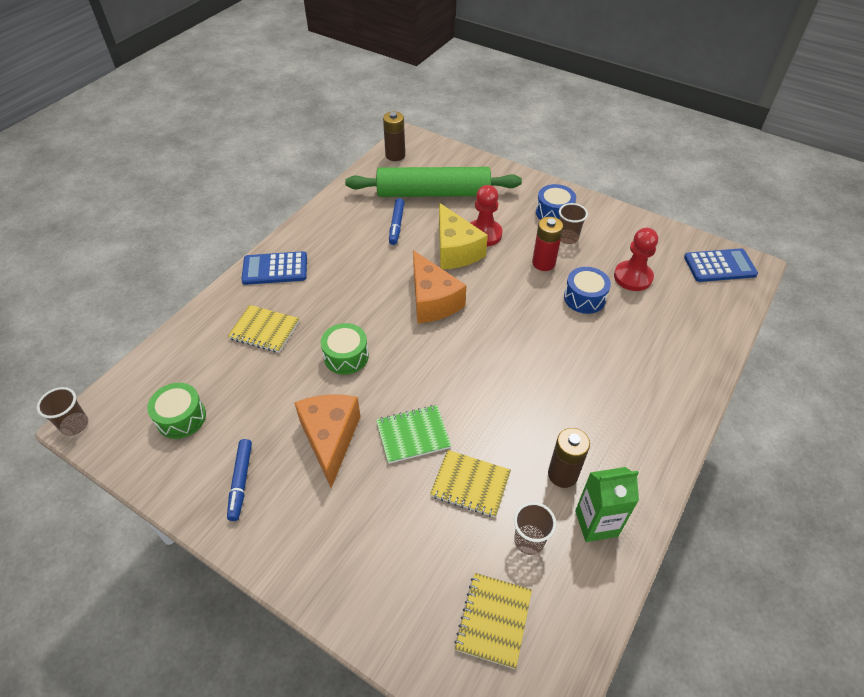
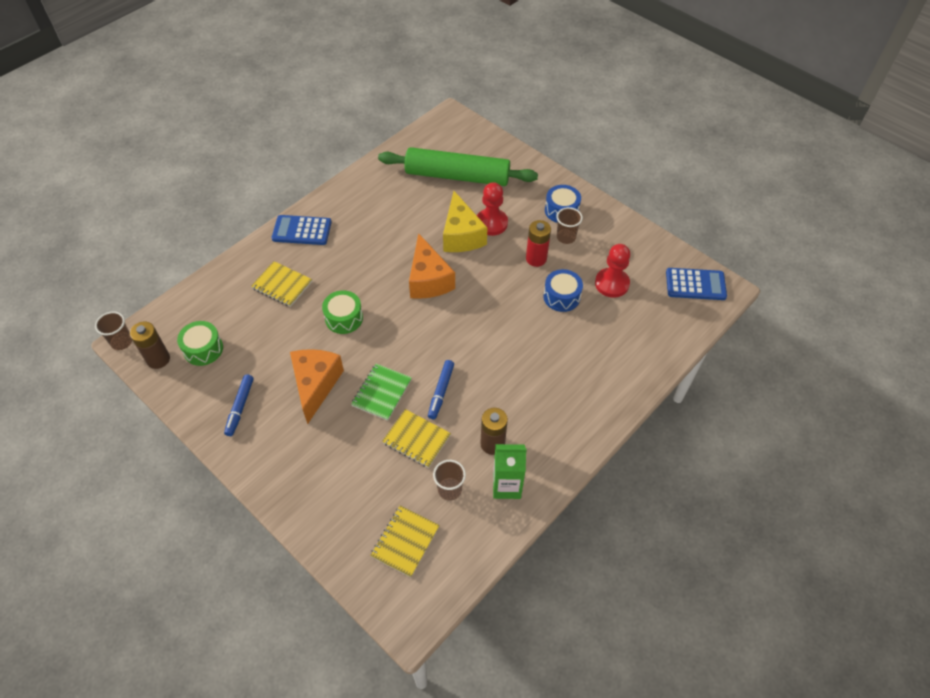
camera: 10 degrees right, 5 degrees up
(395, 155) = (433, 132): brown battery -> brown battery (158, 359)
(396, 225) = (416, 203): blue marker -> blue marker (441, 392)
(413, 435) = (381, 393): green notebook -> green notebook turned 60 degrees counterclockwise

